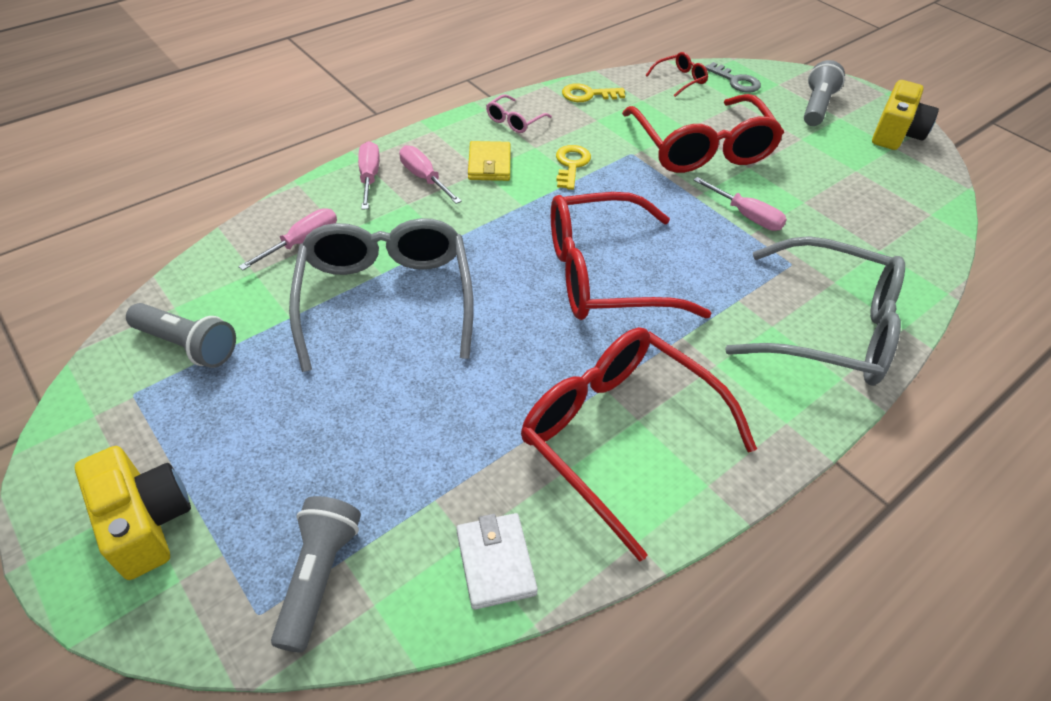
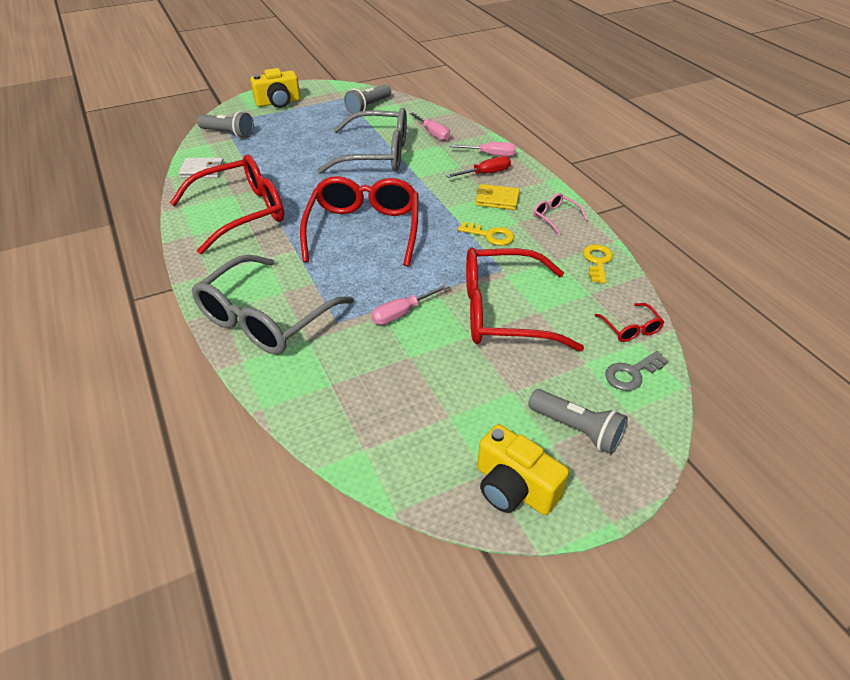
camera: 105 degrees right, 5 degrees down
(424, 177) = (486, 173): pink screwdriver -> red screwdriver

